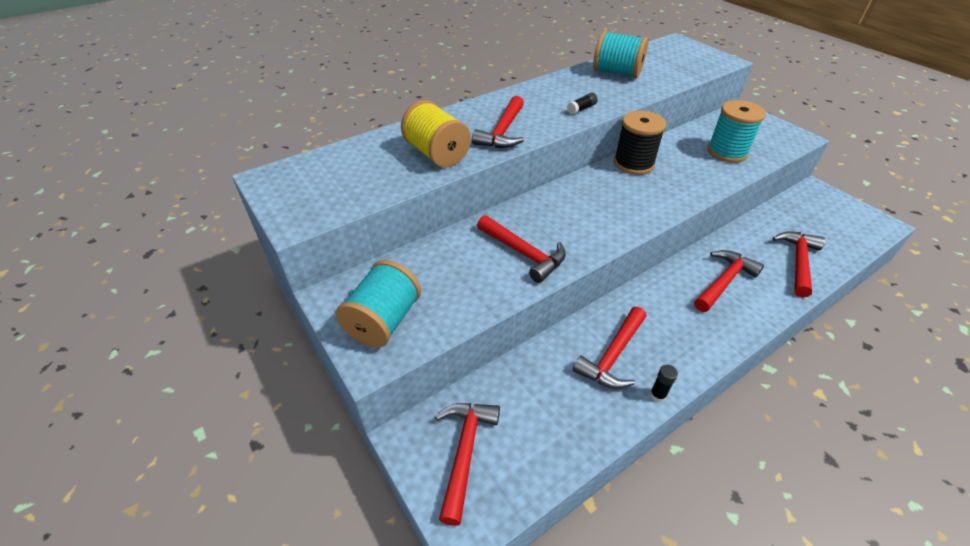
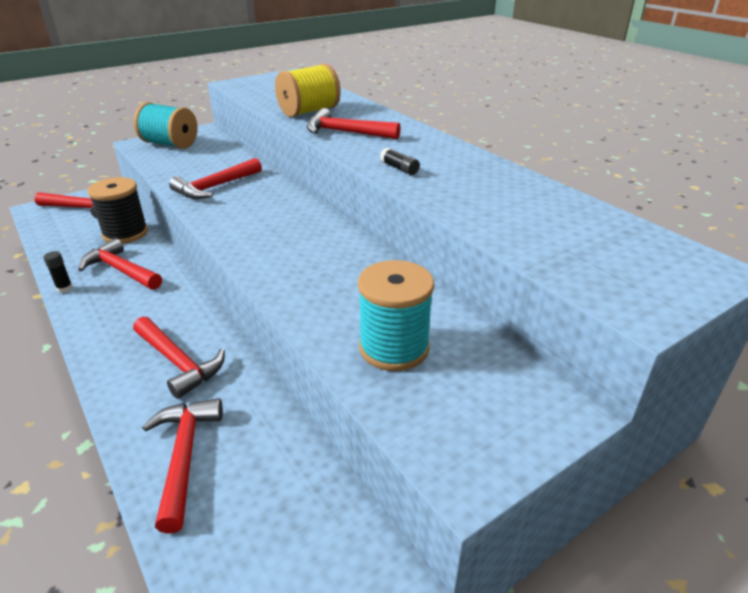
camera: 90 degrees right, 10 degrees down
(617, 73) = (521, 197): turquoise spool -> none
(633, 163) = (360, 256): black spool -> black spool (125, 233)
(798, 262) = (184, 456): red hammer -> red hammer turned 120 degrees counterclockwise

